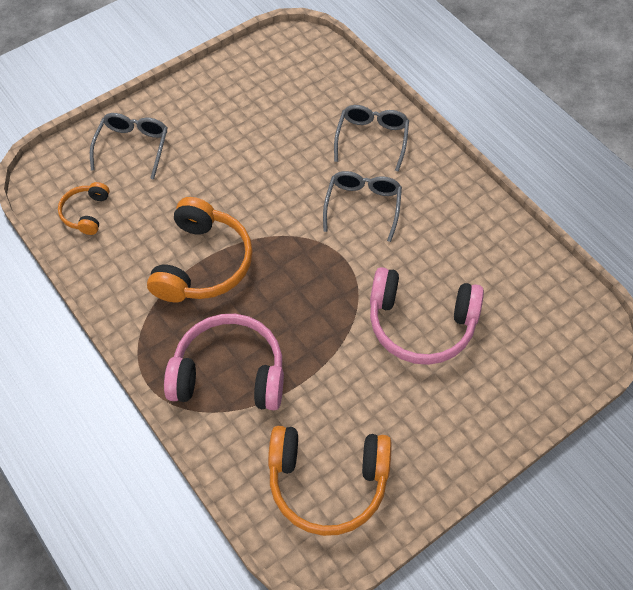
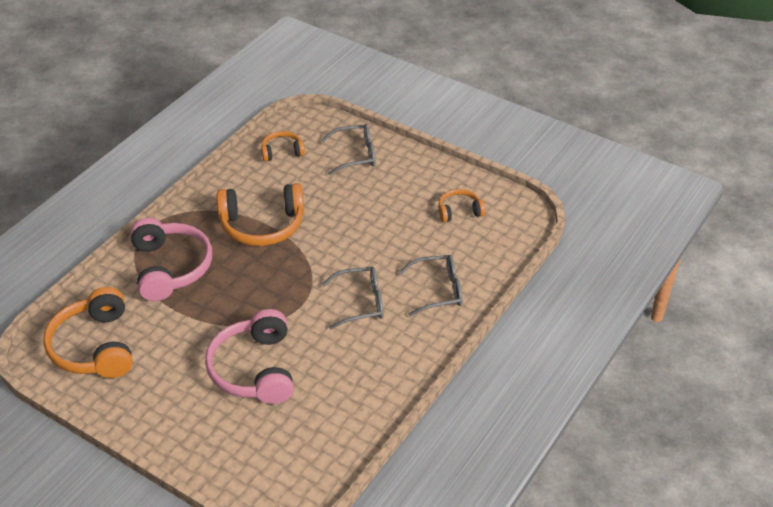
camera: 70 degrees right, 15 degrees down
(269, 88) = (459, 211): none -> orange headphones

